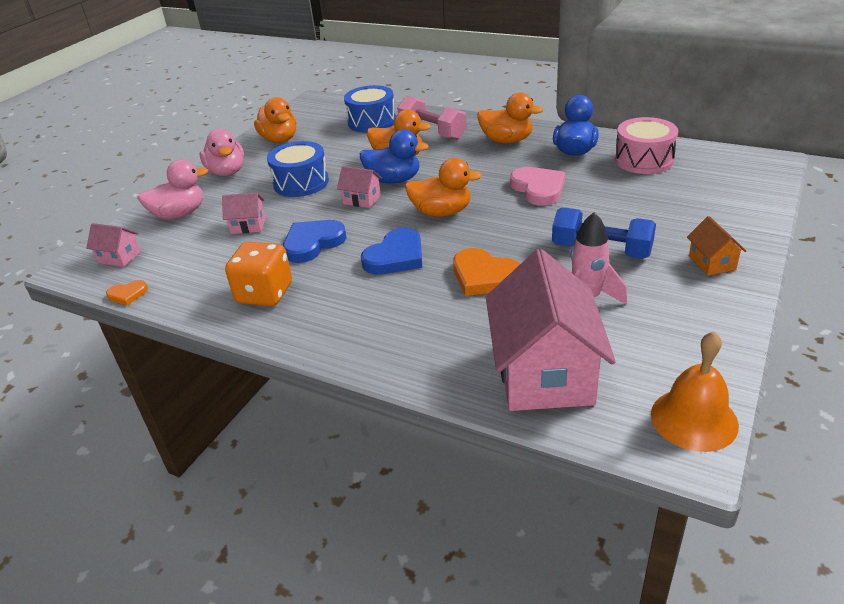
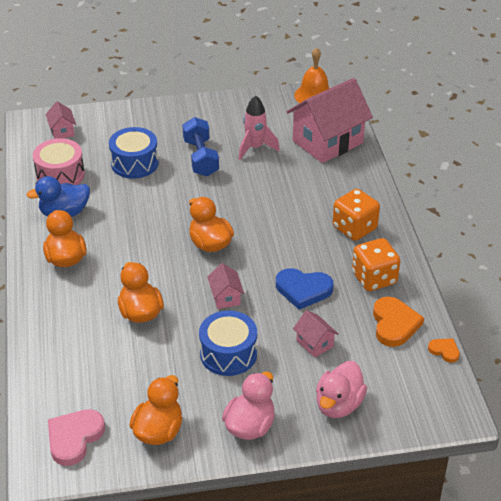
camera: 130 degrees left, 5 degrees up
(119, 257) = (420, 395): pink house -> pink house (62, 131)
(179, 214) = (338, 405): pink duck -> pink duck turned 90 degrees counterclockwise
(350, 315) = (354, 228): none -> orange dice
(372, 121) = (74, 376): blue drum -> blue drum (134, 163)
(394, 180) = (181, 295): blue duck -> none
(396, 256) = (282, 239): blue heart -> none
(432, 132) = (74, 316): pink dumbbell -> none
(484, 276) = (268, 192): orange heart -> orange heart (394, 324)
(538, 189) = (140, 210): pink heart -> pink heart (74, 438)
(712, 262) = (182, 117): orange house -> none

